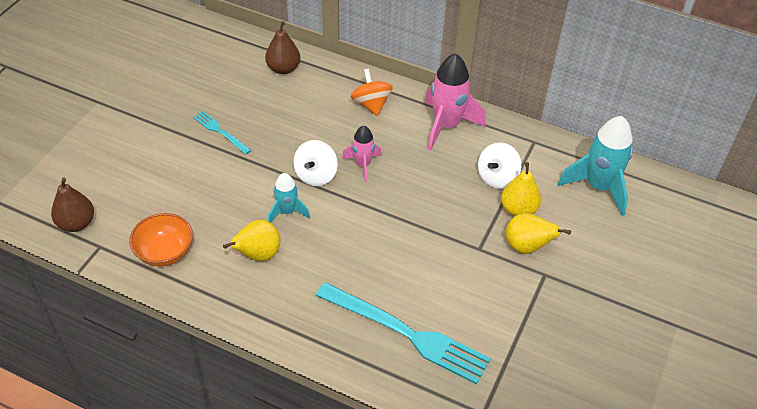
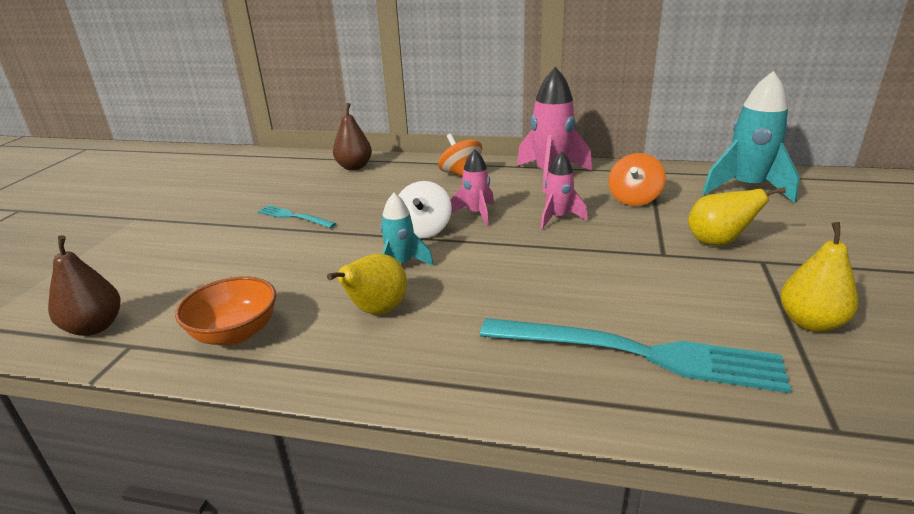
camera: 10 degrees left, 20 degrees down
(424, 186) = (558, 218): none -> pink rocket
(497, 177) = (634, 199): white spinning top -> orange spinning top
(518, 209) = (679, 217): yellow pear -> yellow pear (810, 323)

